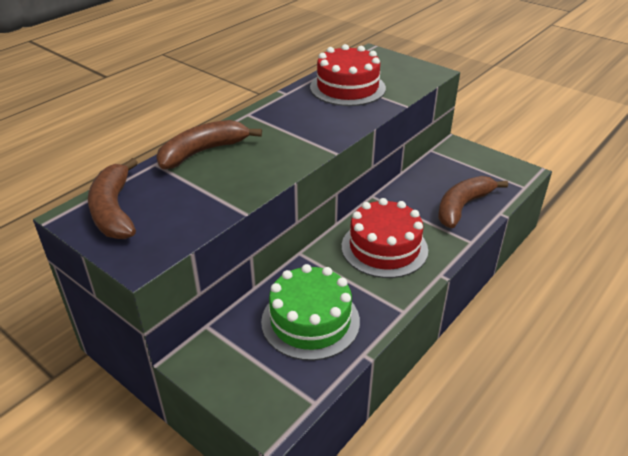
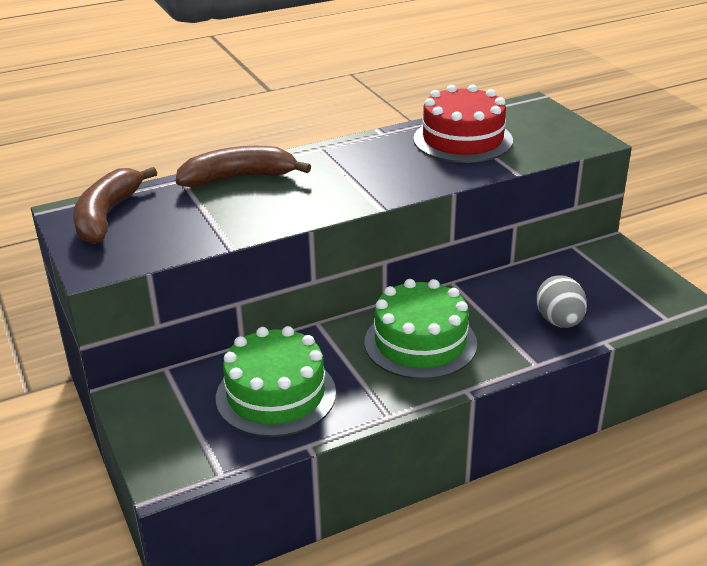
camera: 25 degrees right, 5 degrees down
(384, 248) = (420, 343): red cake -> green cake
(462, 207) = (559, 322): brown banana -> grey egg

